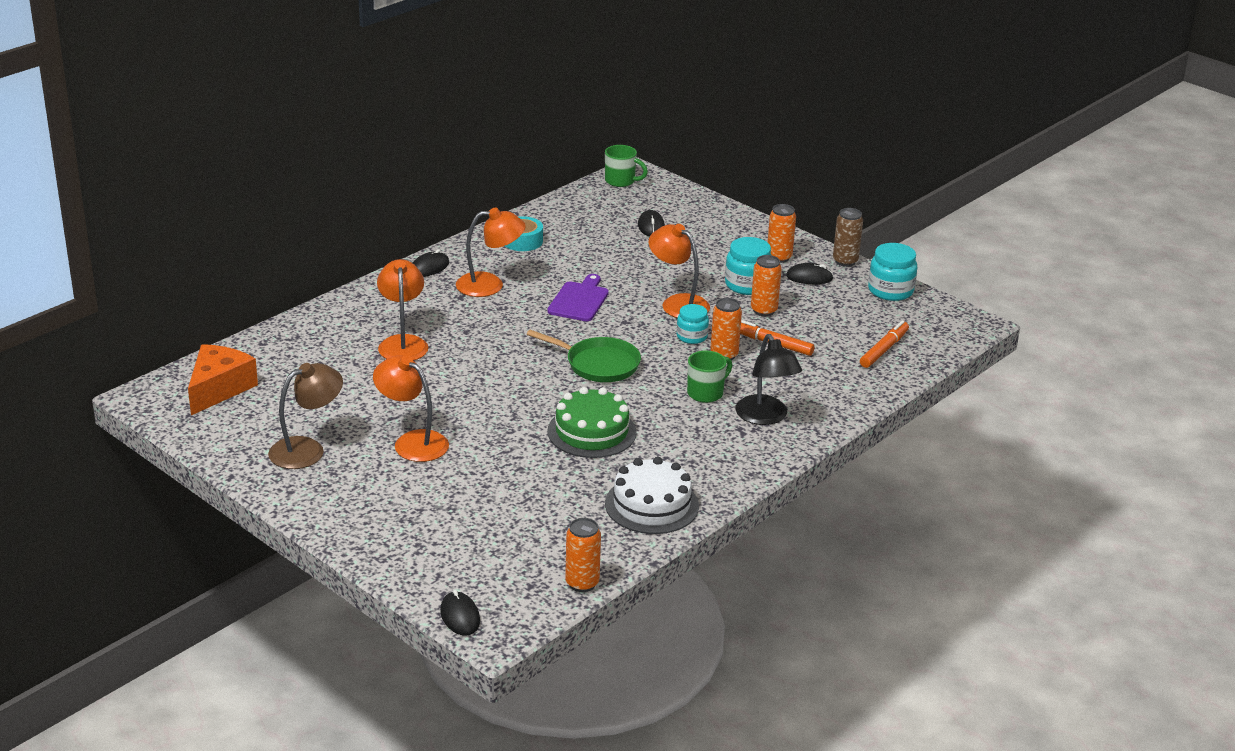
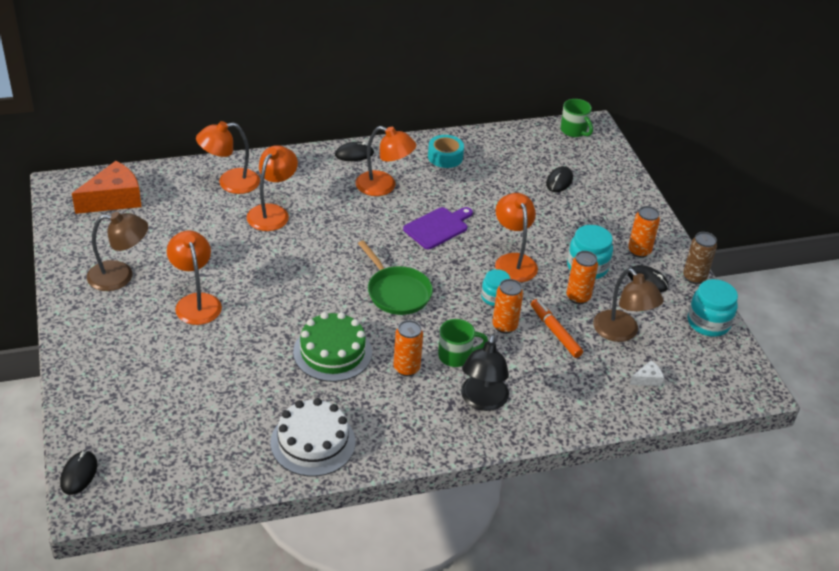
camera: 30 degrees right, 10 degrees up
(329, 333) = (230, 183): none -> orange lamp
(582, 583) = (191, 490): orange can -> orange can (406, 368)
(828, 324) = (621, 333): none -> brown lamp
(884, 350) = (647, 379): orange marker -> white cheese

